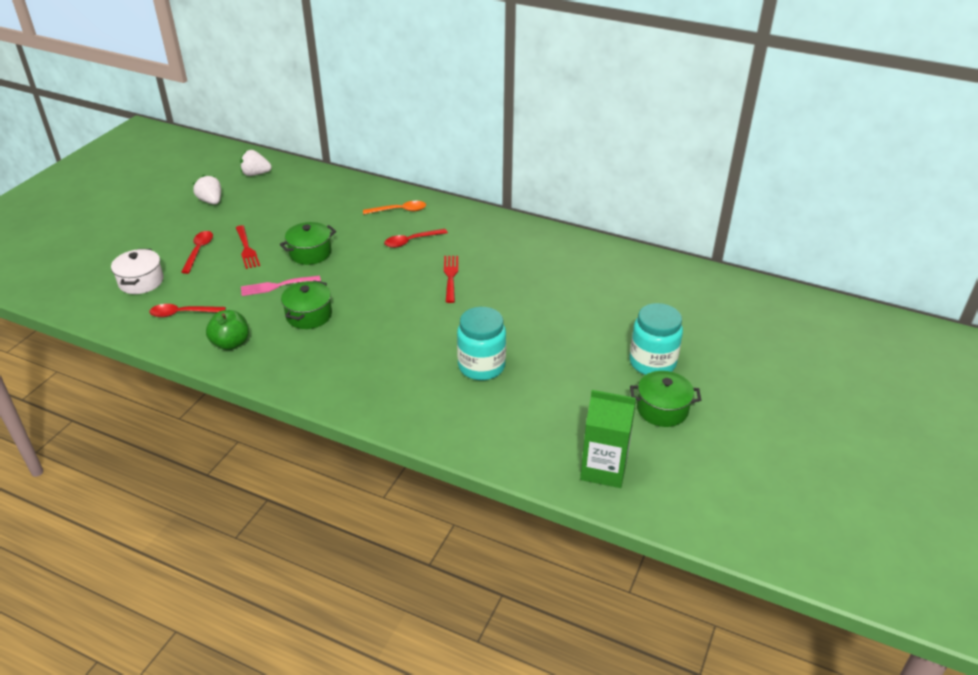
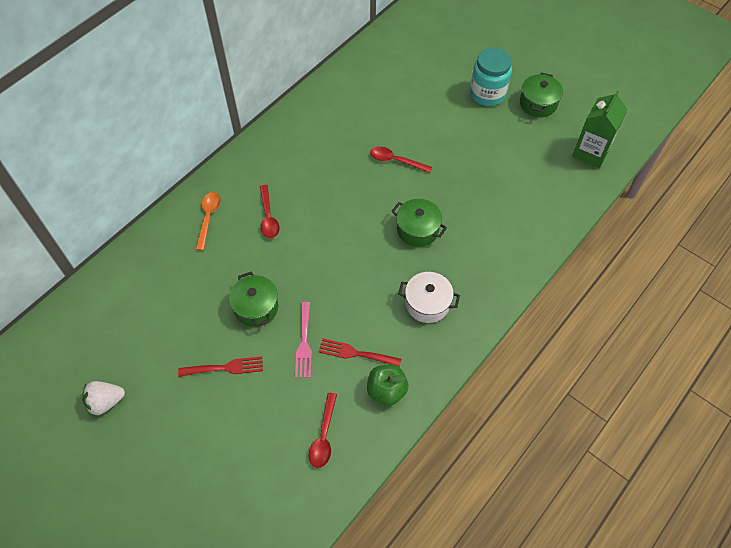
camera: 75 degrees left, 20 degrees up
(141, 281) = (250, 481): white pot -> white pot (427, 304)
(199, 251) = (210, 418): red spoon -> red spoon (395, 161)
(255, 174) = (64, 349): white strawberry -> none
(309, 315) = (361, 319): green pot -> green pot (417, 229)
(450, 276) = (337, 196): red fork -> red fork (355, 353)
(481, 366) = (466, 199): turquoise jar -> none

